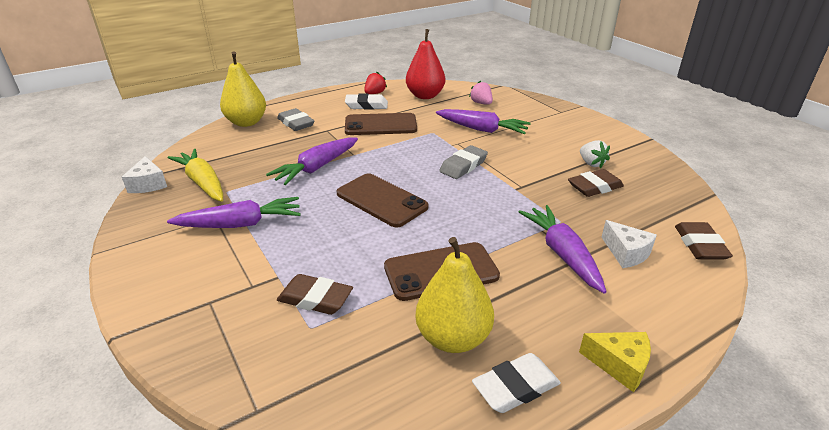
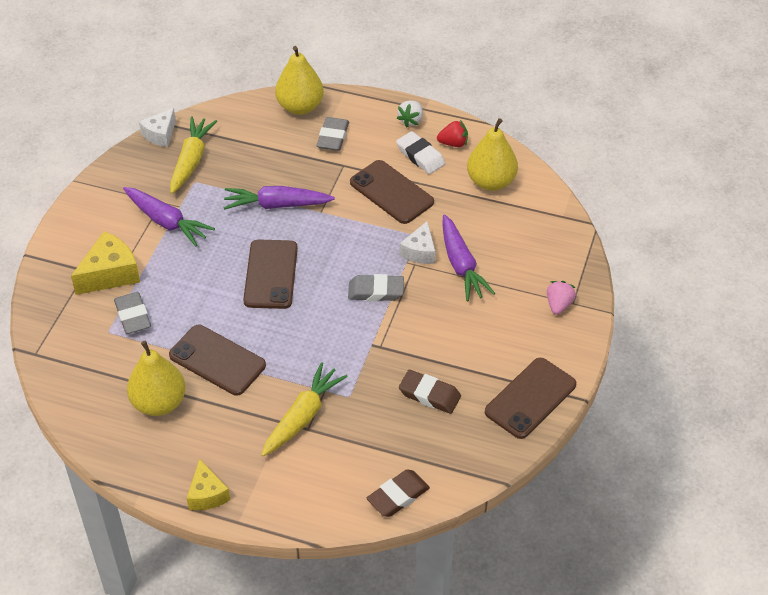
camera: 50 degrees right, 15 degrees up
(241, 287) = (110, 274): none -> yellow cheese
(315, 299) = (133, 316): brown eraser -> grey eraser
(425, 96) = (491, 182): red pear -> yellow pear
(481, 103) = (522, 232): pink strawberry -> pink strawberry (558, 305)
(515, 387) = (145, 453): white eraser -> none
(562, 254) = (303, 416): purple carrot -> yellow carrot
(591, 163) = (474, 375): white strawberry -> white strawberry (411, 120)
(626, 253) = (340, 454): white cheese -> white cheese (419, 252)
(634, 154) = (530, 398): none -> brown phone

